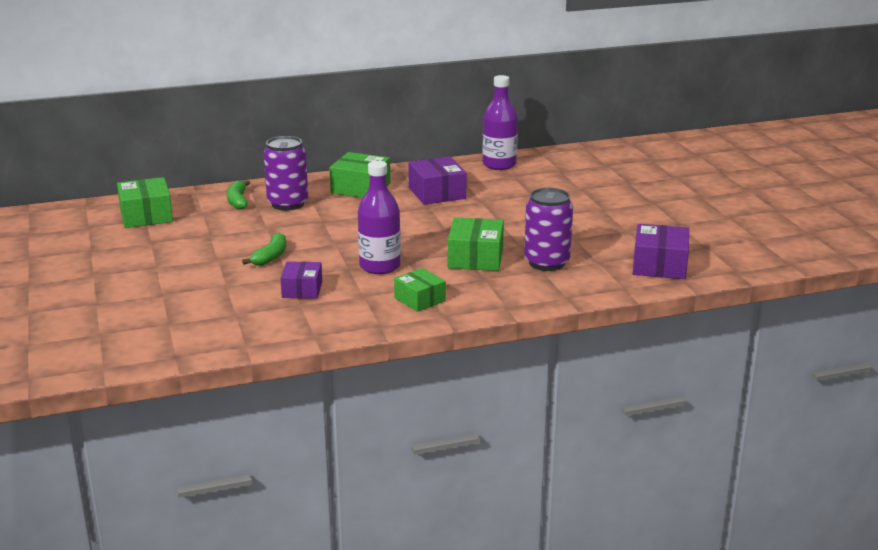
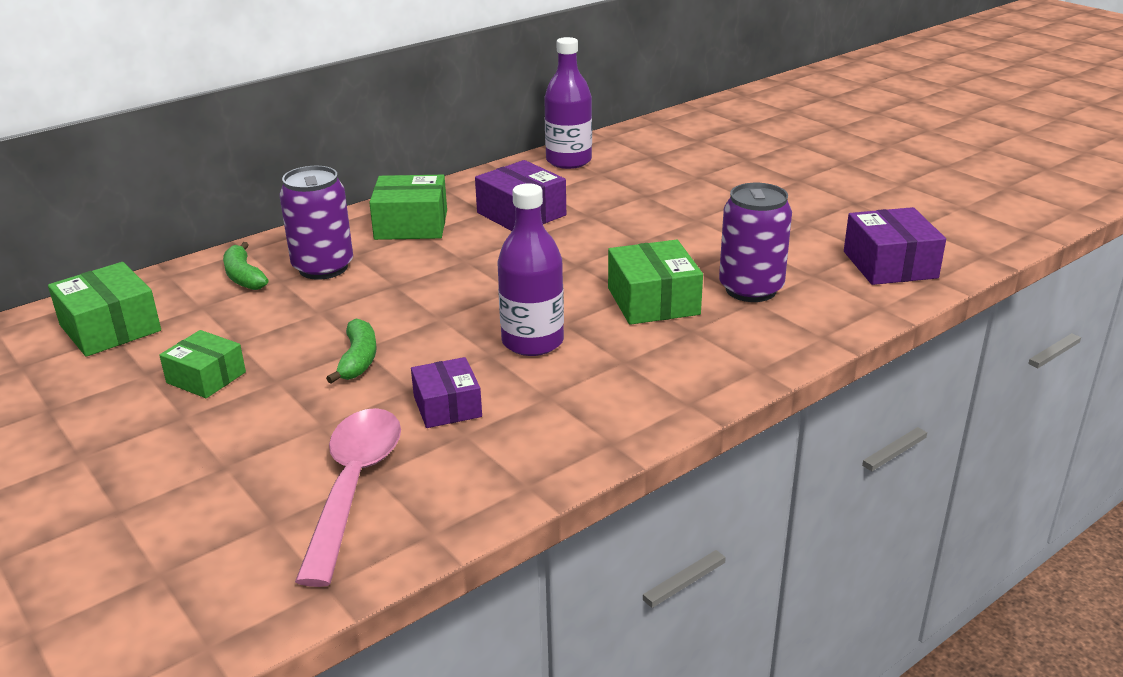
camera: 20 degrees left, 5 degrees up
(221, 317) = (353, 487): none -> pink spoon
(419, 299) = (632, 384): green box -> green box (206, 377)

